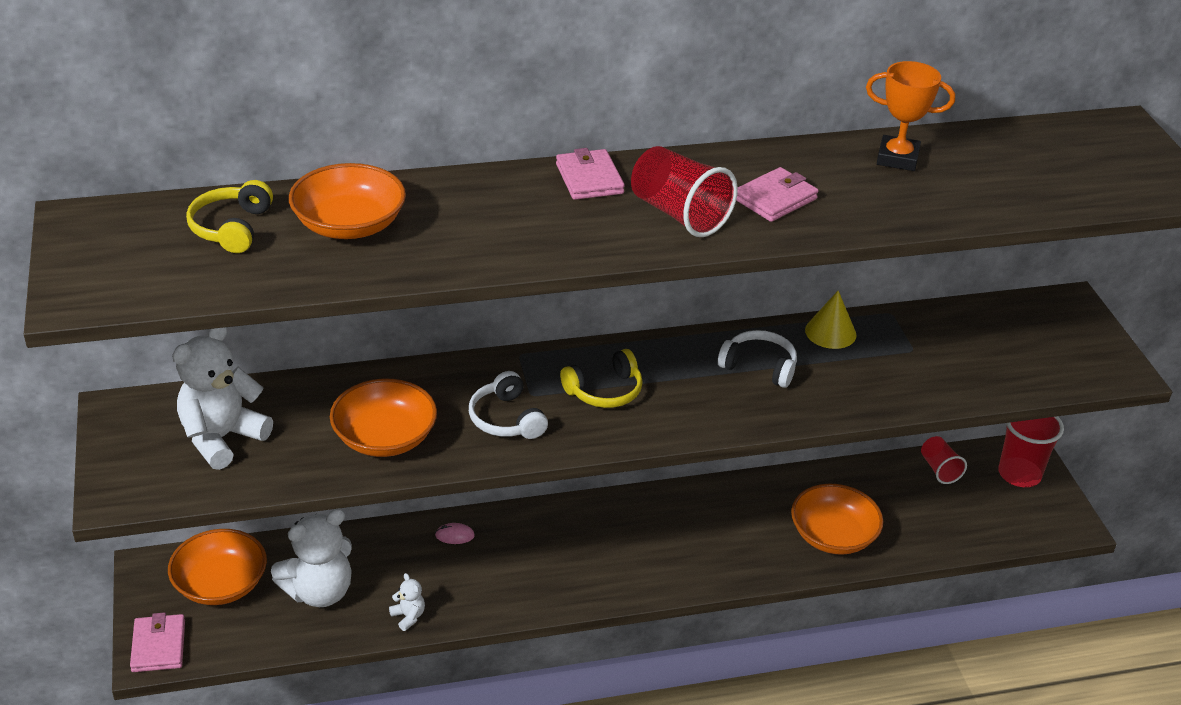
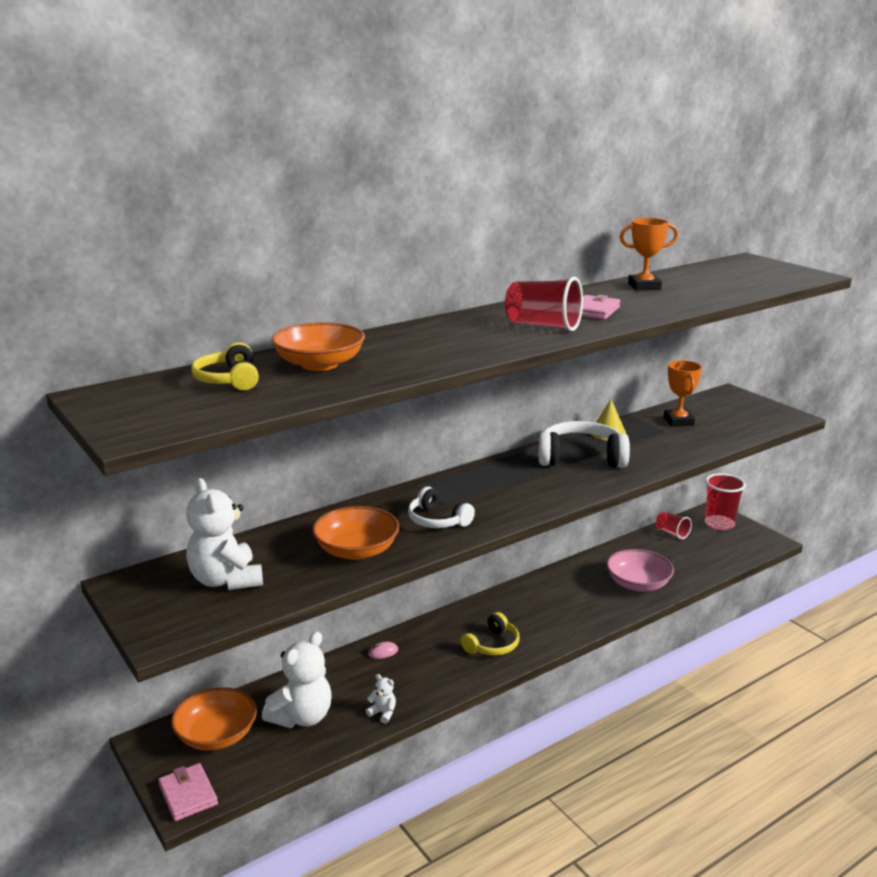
camera: 20 degrees left, 15 degrees down
(222, 438) = (226, 580): white teddy bear -> white teddy bear turned 45 degrees counterclockwise
(589, 179) = (465, 321): pink wallet -> none
(605, 391) = (492, 491): yellow headphones -> yellow headphones (492, 645)
(759, 366) = (581, 458): white headphones -> white headphones, size x1.62
(833, 535) = (638, 584): orange bowl -> pink bowl
(947, 337) = (678, 421): none -> orange trophy

